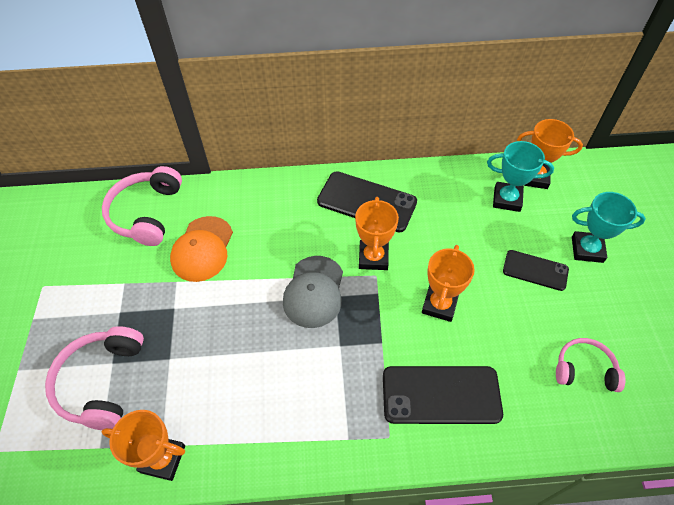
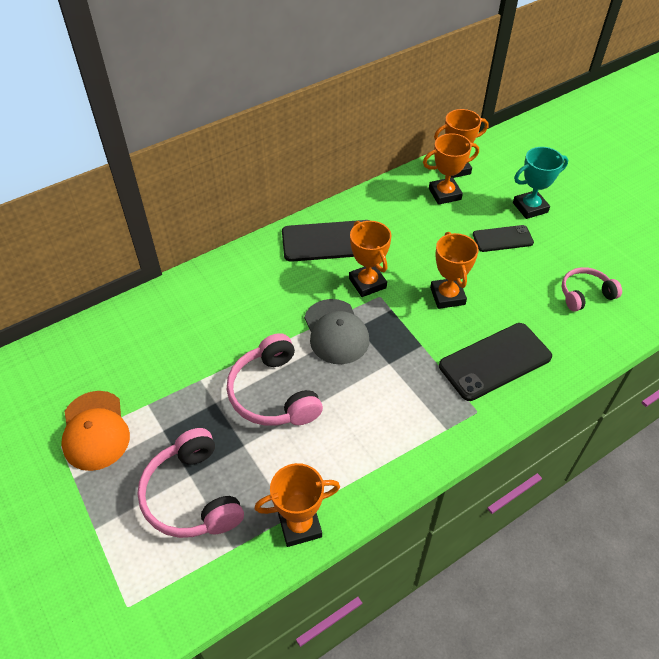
camera: 30 degrees left, 5 degrees down
(146, 213) = (122, 335): pink headphones -> pink headphones (273, 394)
(202, 249) = (205, 342): orange cap -> orange cap (95, 430)
(507, 199) = (444, 194): turquoise trophy -> orange trophy

